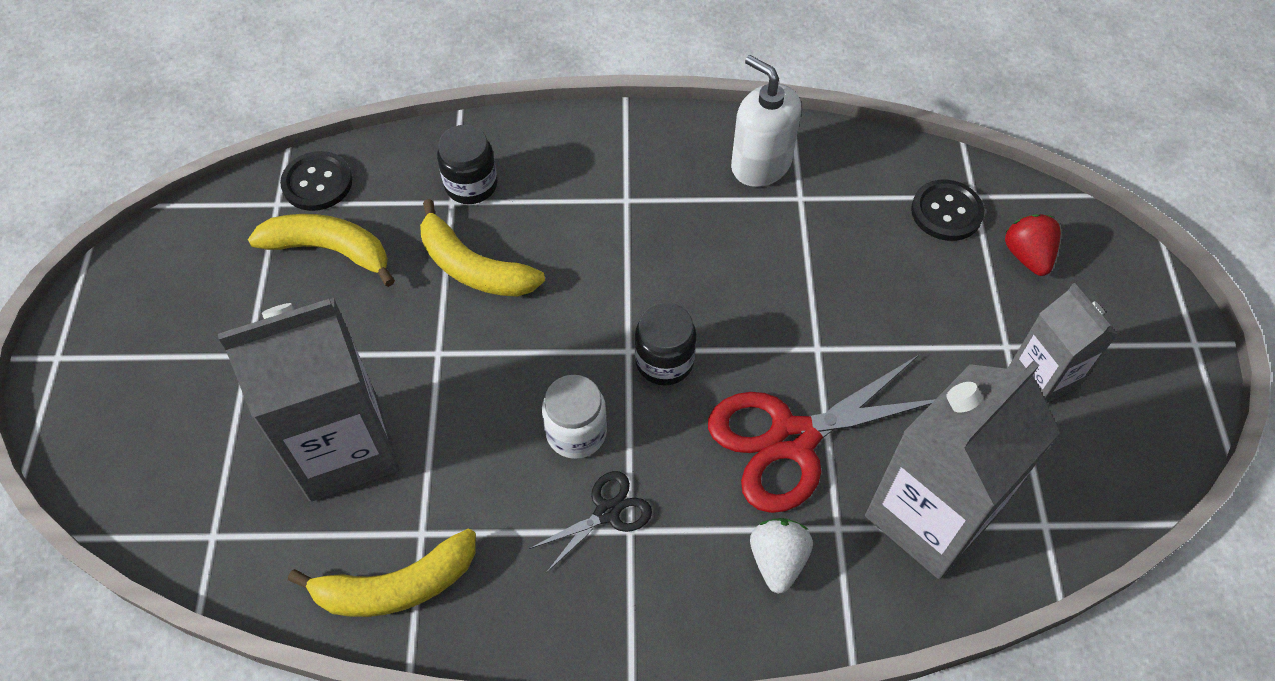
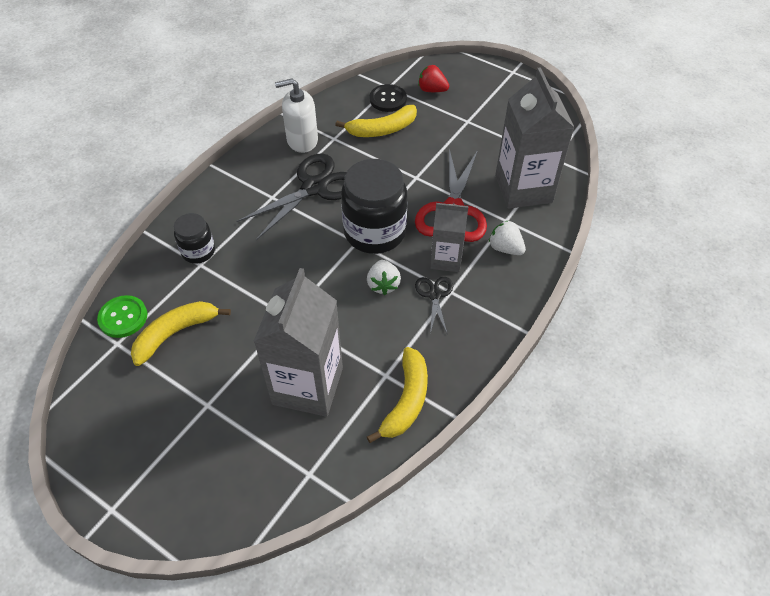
camera: 55 degrees left, 5 degrees down
(317, 183) = (123, 317): black button -> green button
(473, 267) = (250, 276): yellow banana -> yellow banana (382, 129)
(576, 432) = (383, 284): white jar -> white strawberry
(664, 361) = (374, 232): black jar -> black jar, size x1.86
(686, 236) = (315, 187): none -> black scissors
(1042, 377) = (490, 120): grey carton -> grey carton (446, 259)

